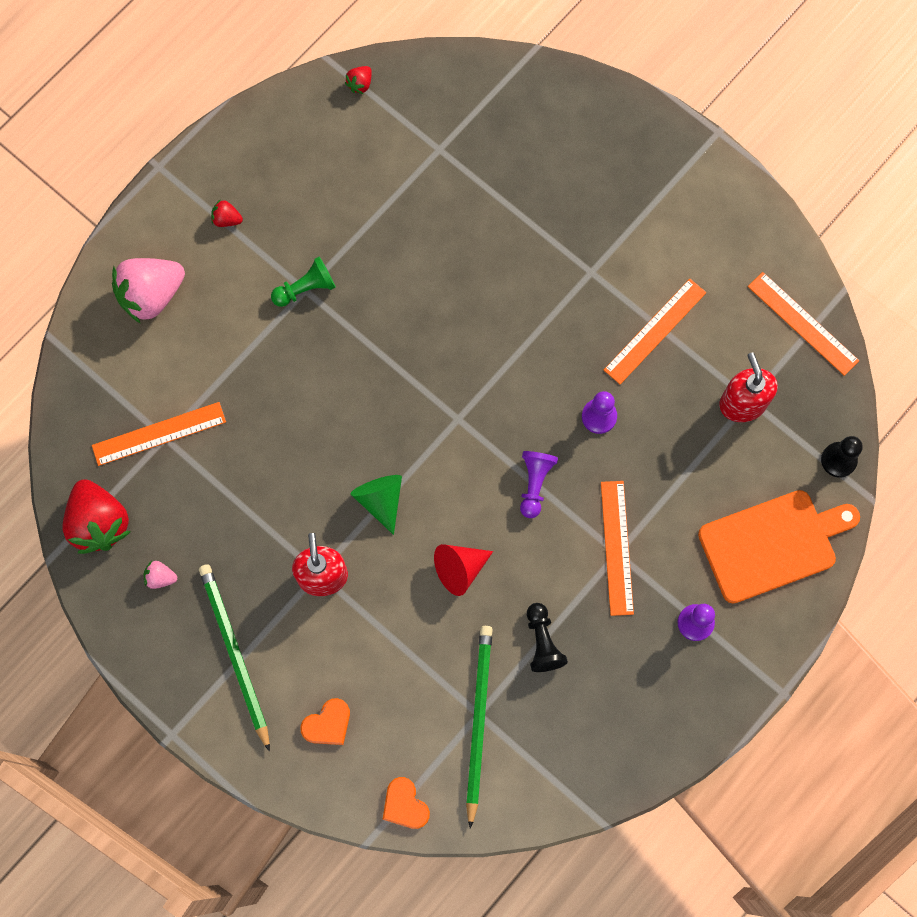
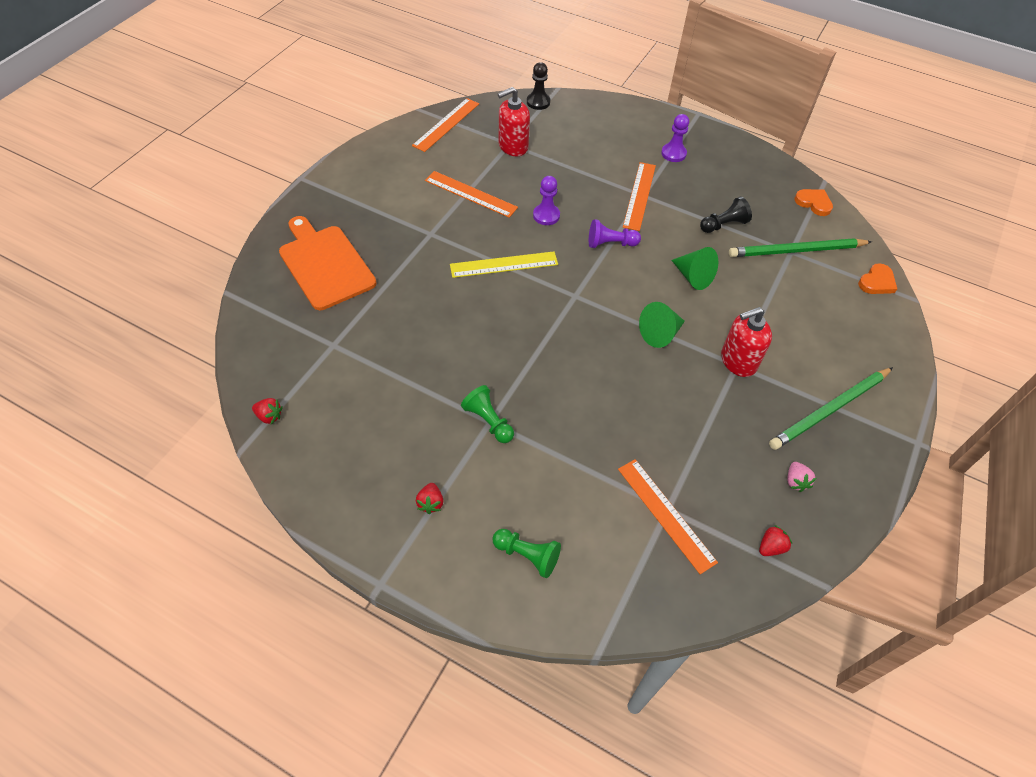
camera: 105 degrees left, 20 degrees down
(99, 523) = (771, 547): red strawberry -> red strawberry, size x0.43
(151, 295) = (527, 555): pink strawberry -> green pawn
(328, 724) = (848, 337): orange heart -> orange heart (813, 203)
(460, 569) = (693, 277): red cone -> green cone
(523, 347) = (504, 264): none -> yellow ruler
(616, 547) = (639, 195): orange ruler -> orange ruler turned 60 degrees counterclockwise
(772, 544) = (606, 125): orange cutting board -> orange cutting board (325, 264)

